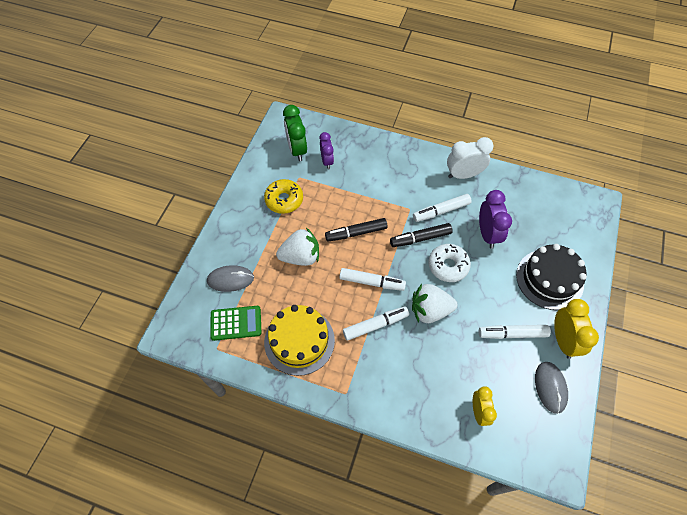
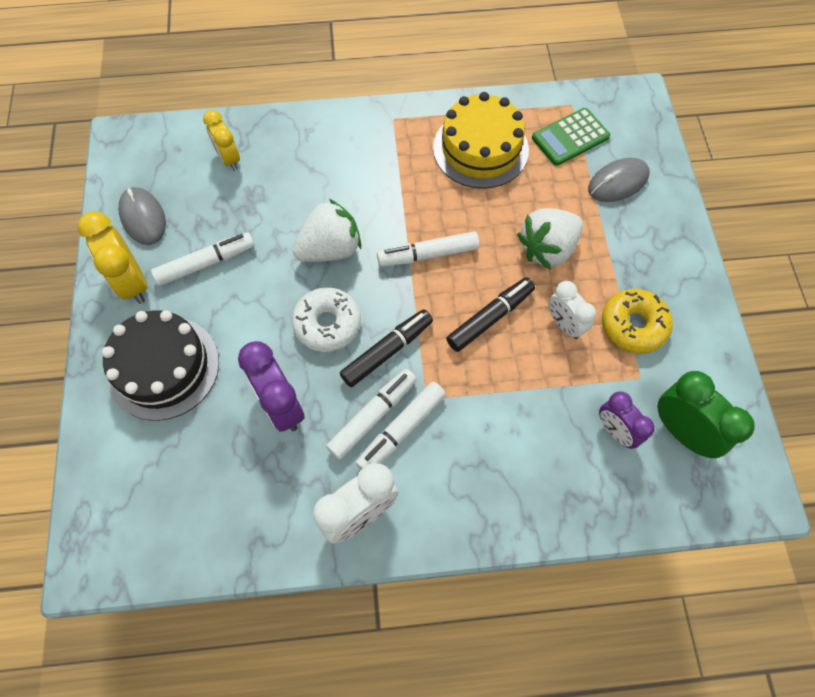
camera: 155 degrees right, 5 degrees up
(319, 214) = (564, 324): none -> white clock
(375, 325) = (395, 202): white marker -> white marker (401, 430)

